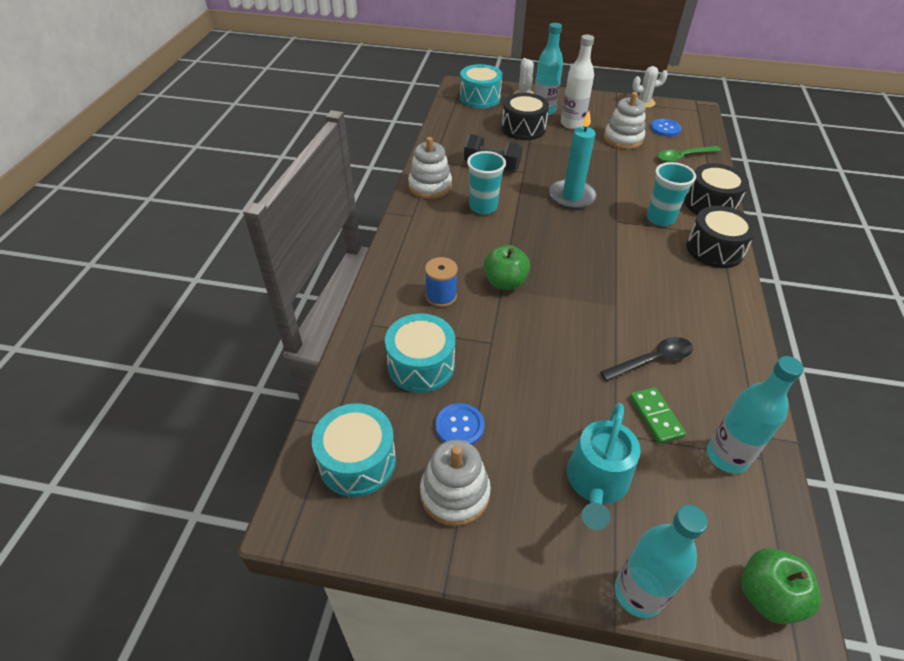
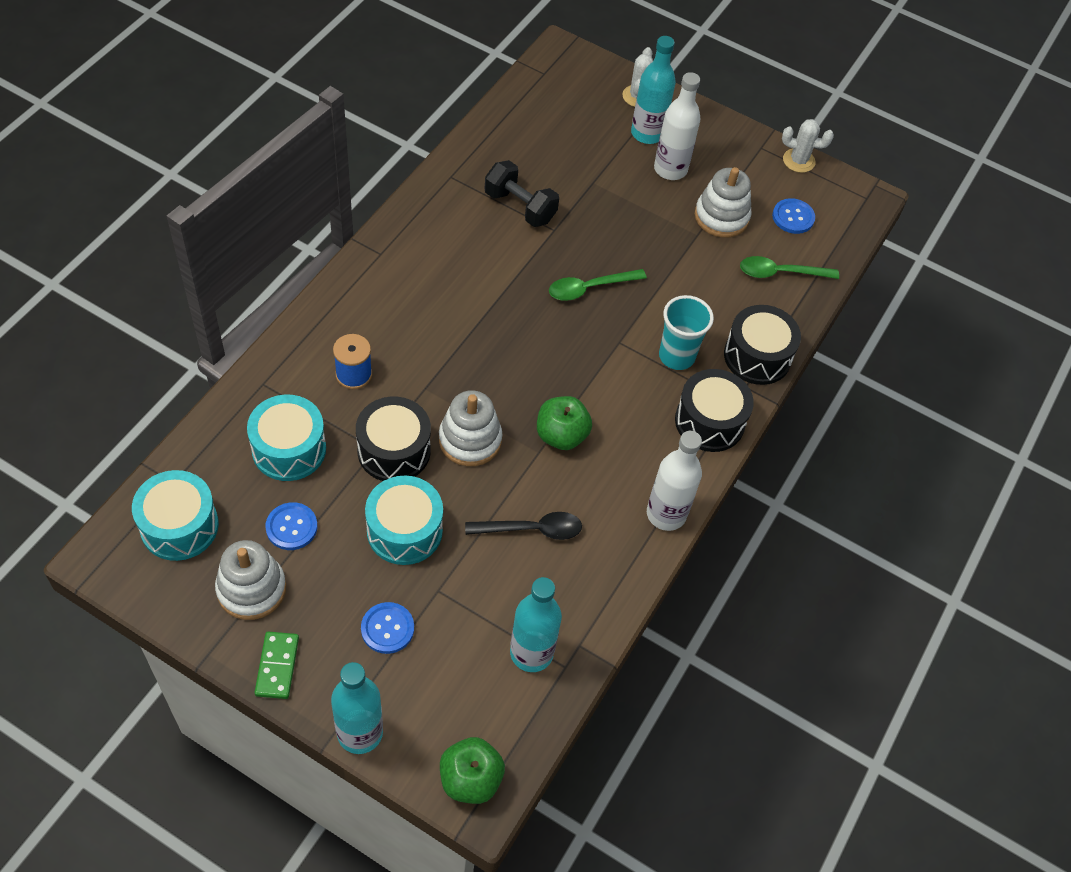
camera: 15 degrees right, 10 degrees up
(430, 186) = (425, 215): white stacking toy -> white stacking toy (470, 440)
(480, 98) = (574, 83): turquoise drum -> turquoise drum (404, 530)
(483, 207) = (471, 268): turquoise cup -> none
(505, 282) = (433, 381): green apple -> green apple (561, 435)
(523, 128) = (599, 157): black drum -> black drum (394, 450)
(572, 197) = (589, 288): turquoise candle -> green spoon
(596, 482) = (387, 628): turquoise watering can -> blue button
(656, 416) = (490, 589): green domino -> green domino (277, 666)
(737, 316) = (666, 514): none -> white bottle

